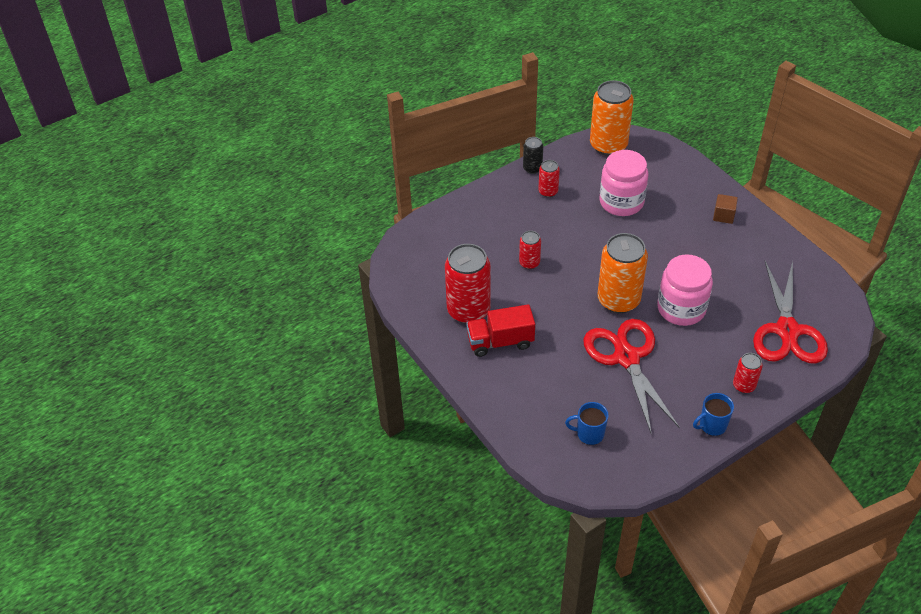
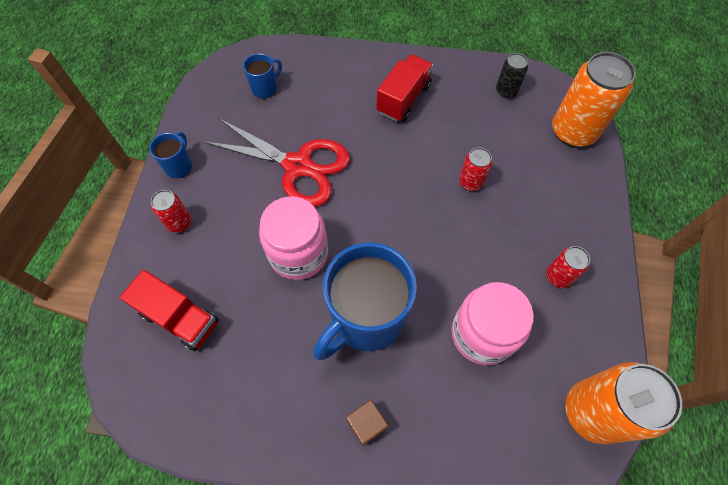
camera: 130 degrees right, 15 degrees up
(468, 310) = (457, 102): red can -> none
(532, 168) = (609, 292): black can -> black can (506, 91)
(618, 300) = (360, 213): orange can -> orange can (573, 131)
(676, 251) = (366, 319): none -> blue mug
(787, 331) = (180, 318): red scissors -> red truck

